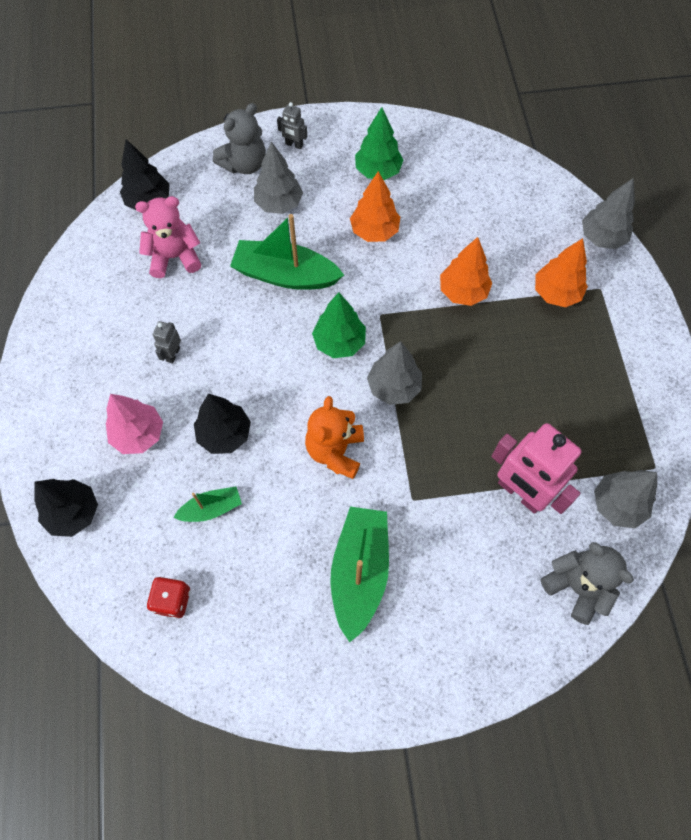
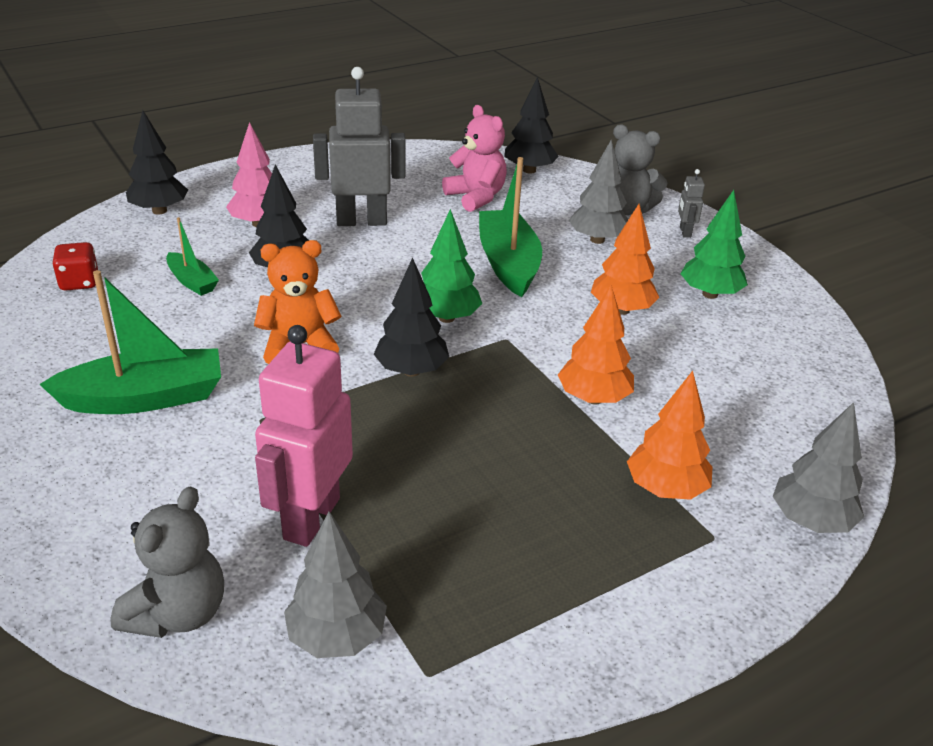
camera: 65 degrees right, 30 degrees down
(173, 354) = (361, 221): grey robot -> grey robot, size x2.28
(394, 387) = (411, 371): grey tree -> black tree

